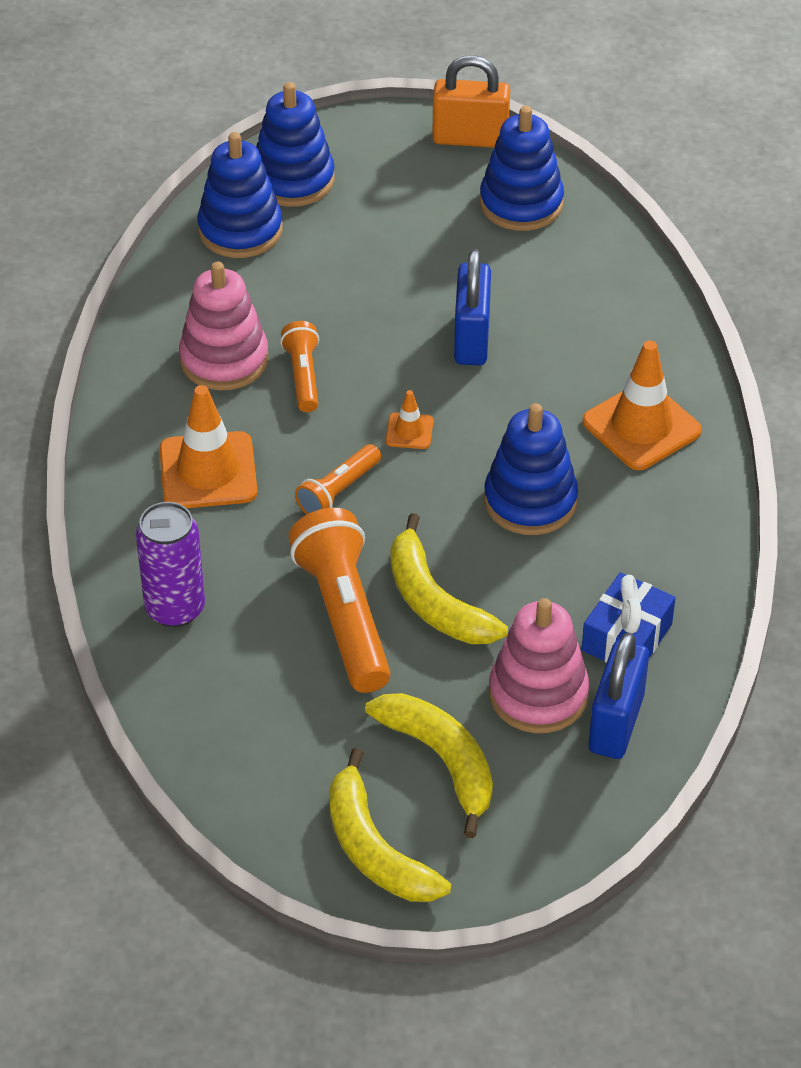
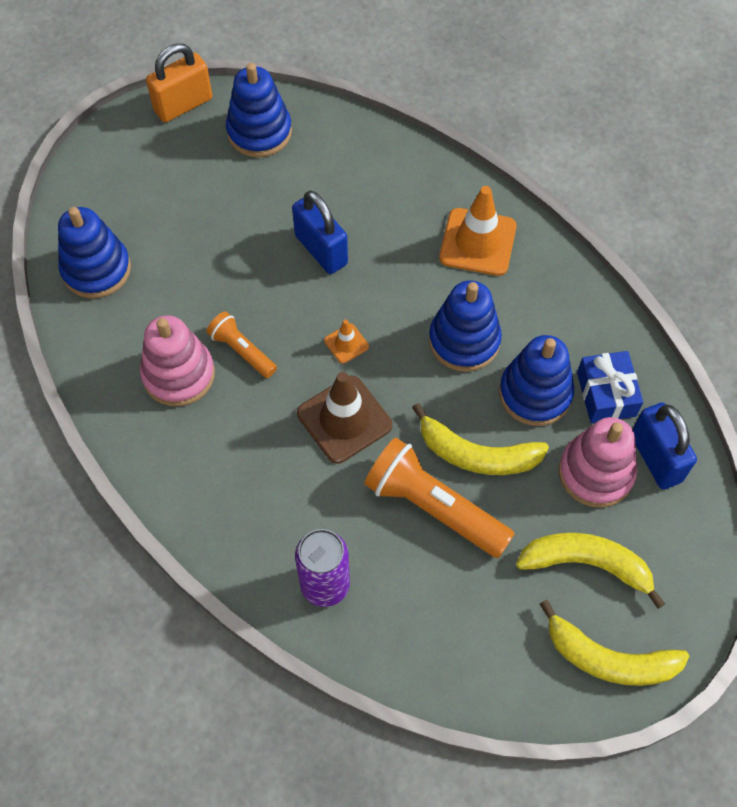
camera: 40 degrees left, 15 degrees up
(208, 471) = (248, 466): orange traffic cone -> none
(293, 180) = (96, 208): blue stacking toy -> blue stacking toy (535, 393)
(338, 491) = (344, 419): orange flashlight -> brown traffic cone

